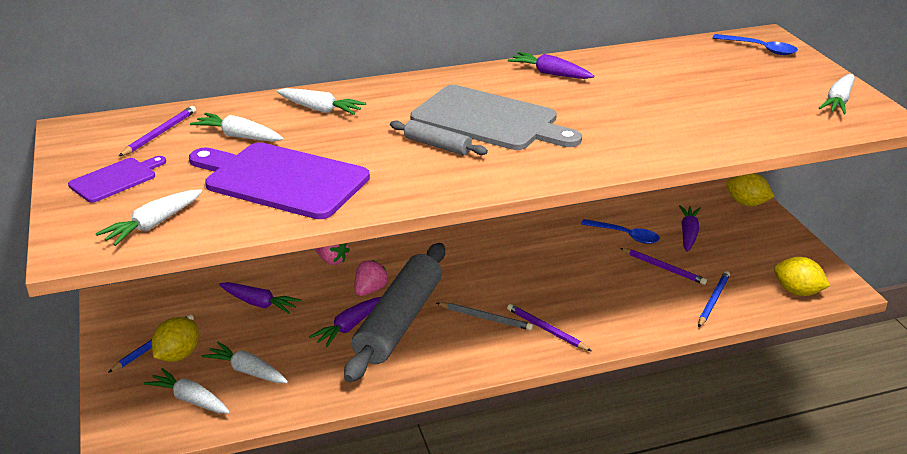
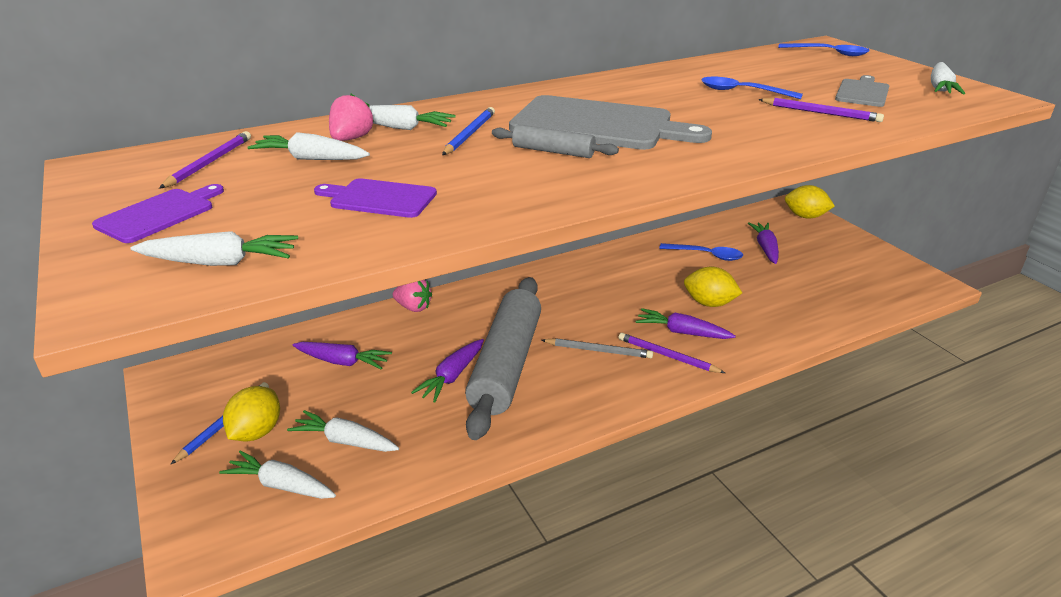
camera: 10 degrees left, 0 degrees up
(153, 225) = (220, 262): white carrot -> white carrot turned 120 degrees counterclockwise
(281, 180) = (379, 198): purple cutting board -> purple cutting board, size x0.51
(370, 290) = (464, 334): pink strawberry -> pink strawberry (351, 139)
(550, 73) = (637, 83): purple carrot -> purple carrot (682, 332)
(642, 92) = (742, 92): none -> blue spoon
(663, 268) = (757, 282): purple pencil -> purple pencil (821, 113)
(713, 300) = (820, 308): blue pencil -> blue pencil (469, 134)
(756, 101) = (862, 92): none -> grey cutting board
(797, 292) = (895, 292): yellow lemon -> yellow lemon (709, 303)

